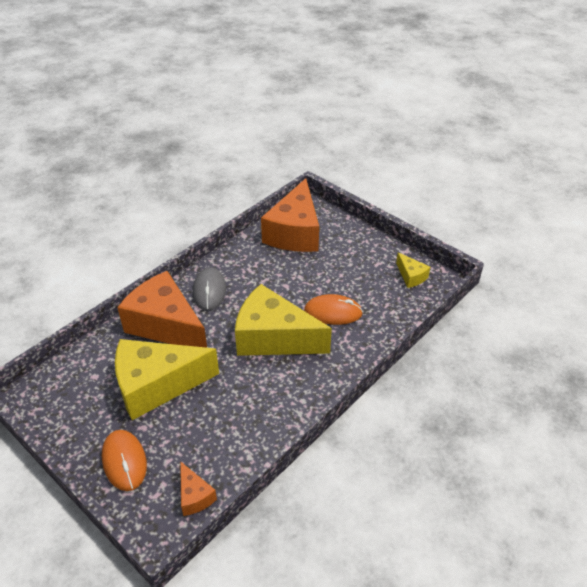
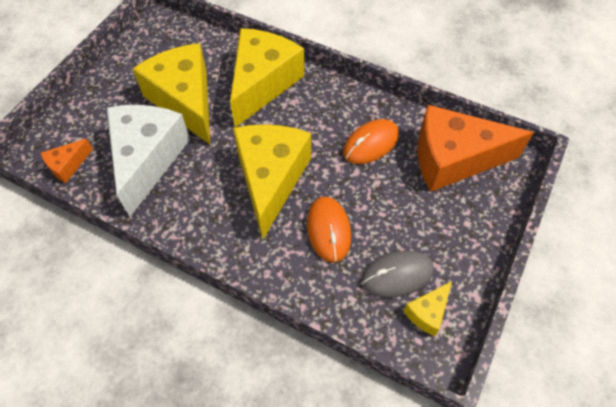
camera: 75 degrees right, 15 degrees up
(124, 461) = (99, 105): orange mouse -> orange mouse (370, 143)
(165, 325) = (262, 83): orange cheese -> yellow cheese
(209, 291) = (322, 104): grey mouse -> grey mouse (397, 275)
(215, 424) = (147, 159): none -> white cheese

